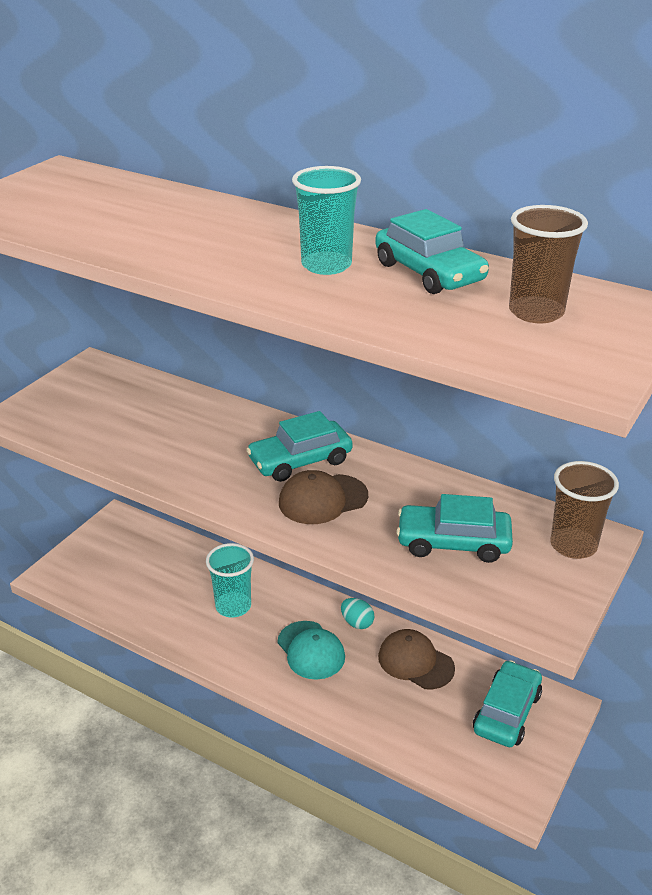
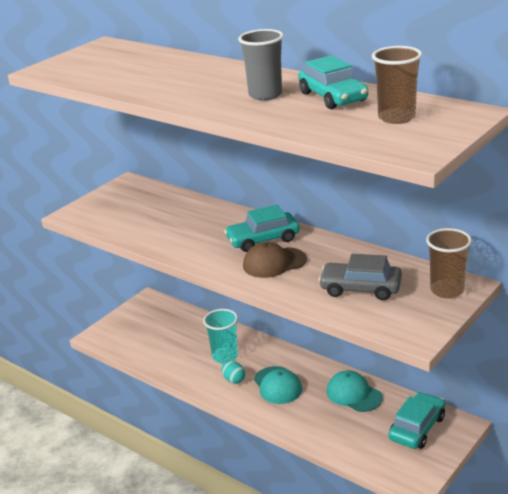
camera: 10 degrees right, 5 degrees down
(326, 265) = (265, 95): turquoise cup -> grey cup
(357, 623) = (314, 368): turquoise egg -> turquoise egg (234, 380)
(415, 662) = (354, 394): brown cap -> turquoise cap
(453, 542) = (360, 288): turquoise car -> grey car

